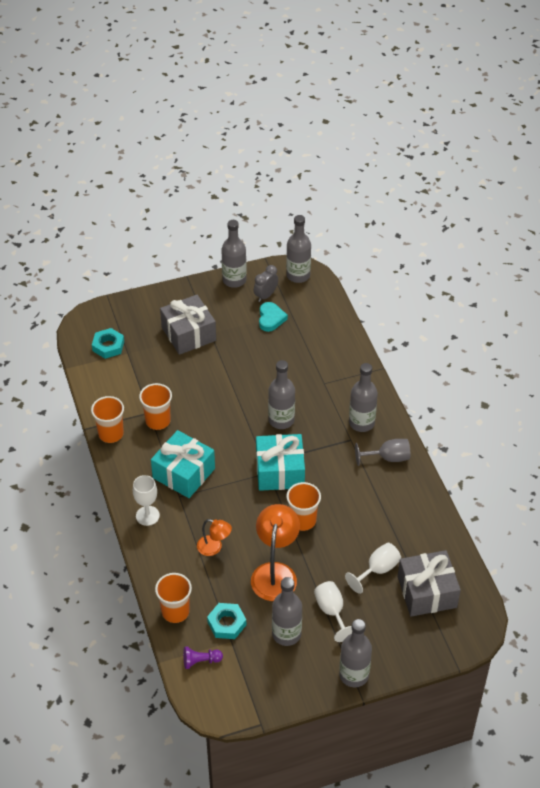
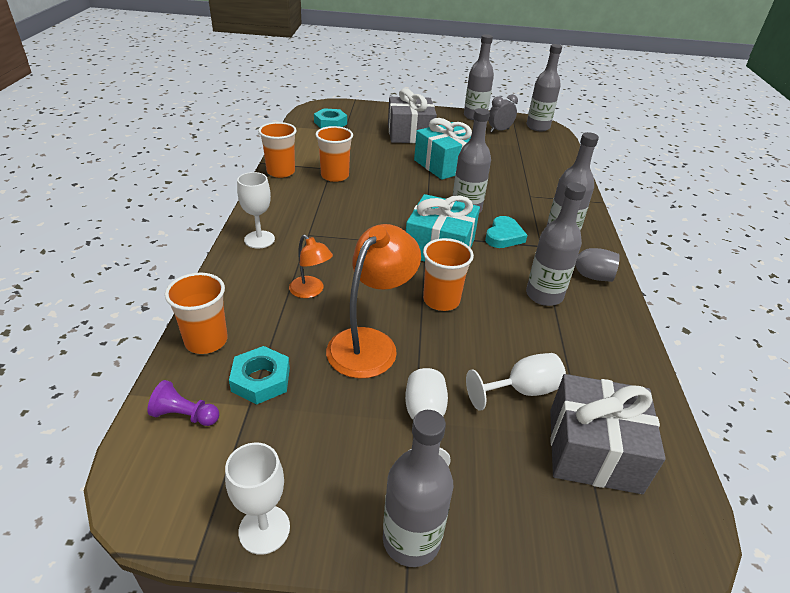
camera: 20 degrees right, 10 degrees down
(184, 473) = (329, 218): turquoise gift -> turquoise gift (445, 165)
(271, 319) = (496, 143): turquoise heart -> turquoise heart (504, 236)
(283, 698) = (264, 529): none -> white goblet
(286, 634) = (336, 426): grey bottle -> grey bottle (544, 295)

